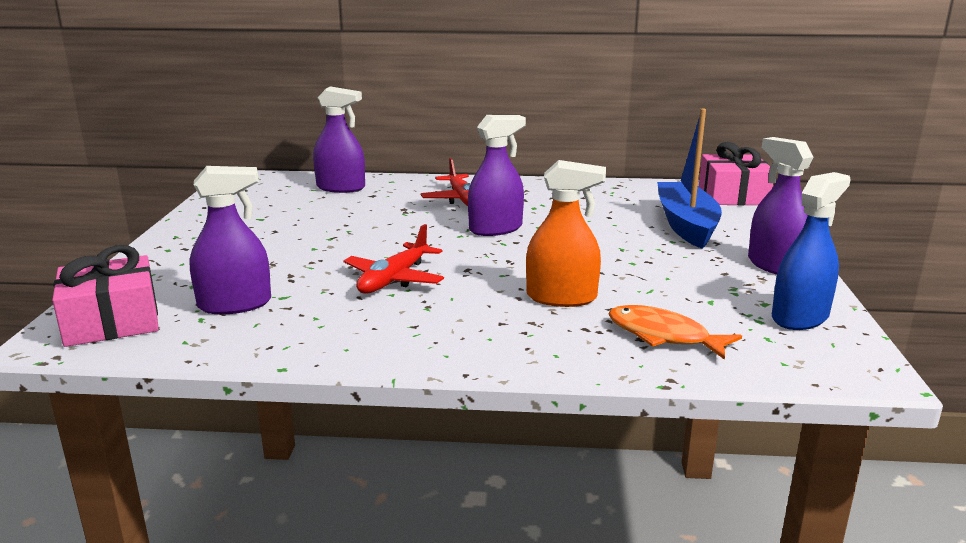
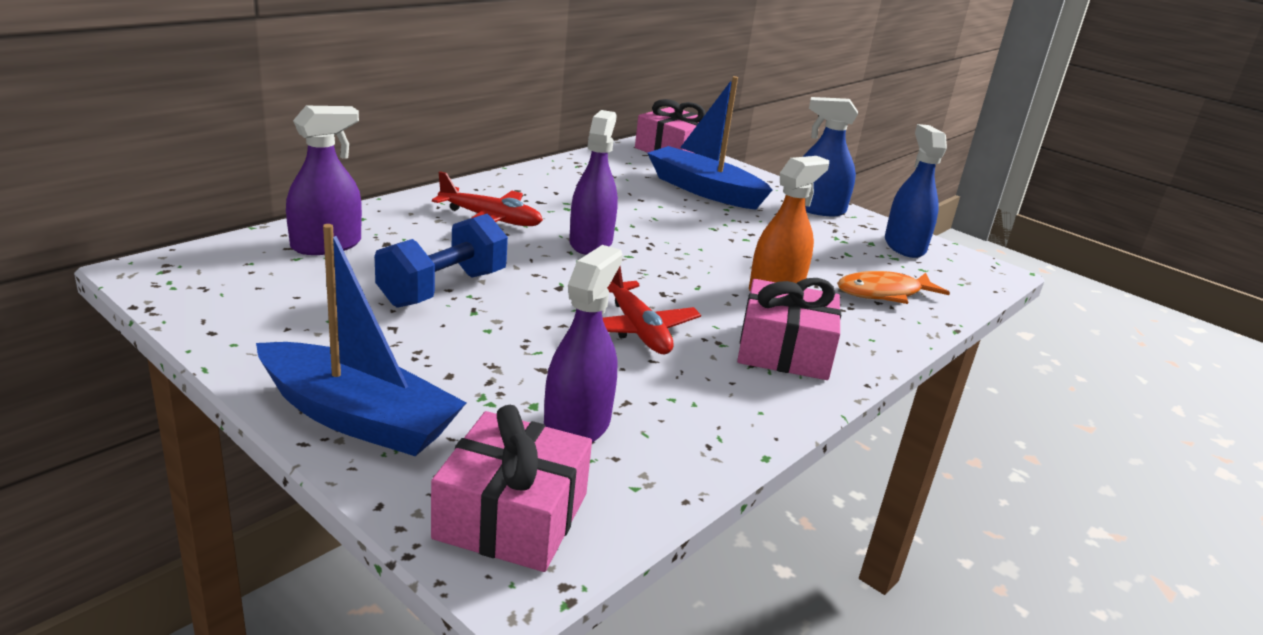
camera: 55 degrees left, 5 degrees up
(165, 258) = (358, 418): none -> blue boat
(343, 223) = (443, 289): none -> blue dumbbell
(460, 329) = (784, 350): none -> pink gift
(775, 265) = (817, 209): purple spray bottle -> blue spray bottle

